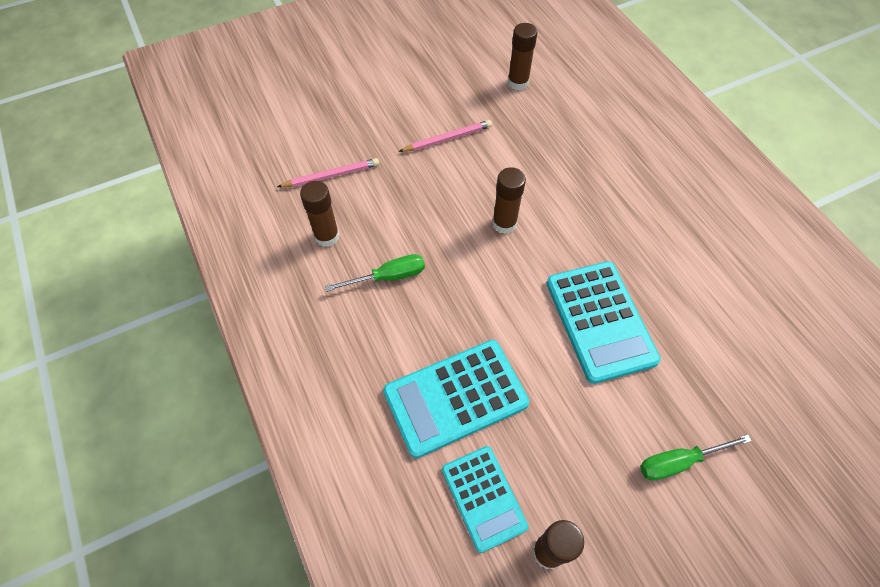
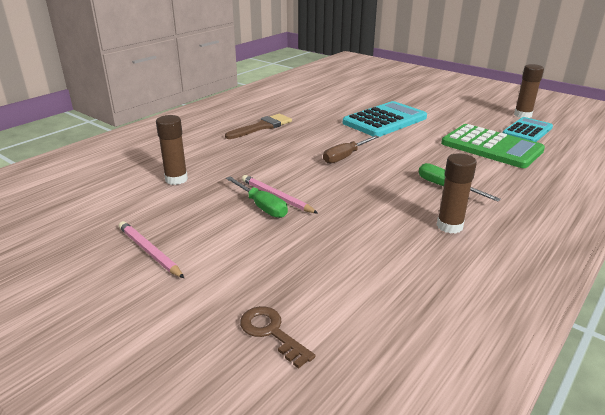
camera: 115 degrees left, 30 degrees down
(292, 88) = (271, 332): none -> brown key
(331, 175) = (382, 247): pink pencil -> pink pencil (149, 251)
(455, 397) = (491, 147): turquoise calculator -> green calculator
(504, 223) = (345, 157): brown glue stick -> brown screwdriver
(626, 178) = (262, 127): none -> brown brush
(679, 461) = (436, 98): green screwdriver -> green screwdriver (261, 206)

